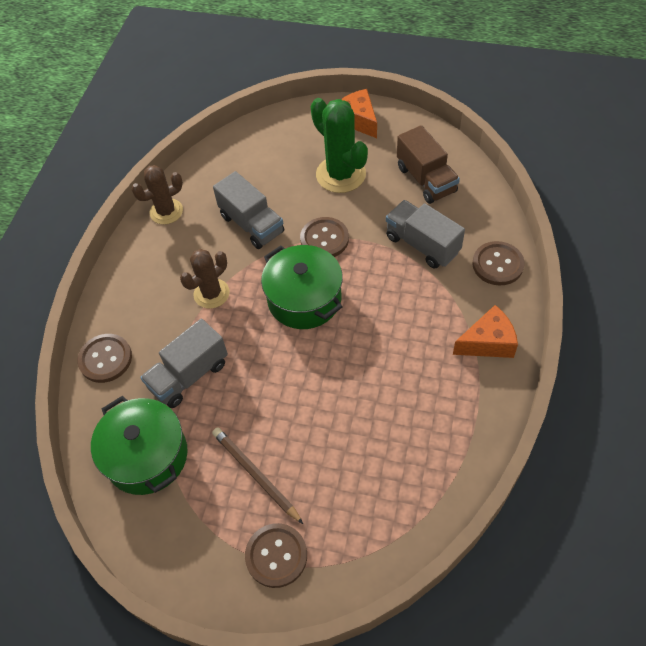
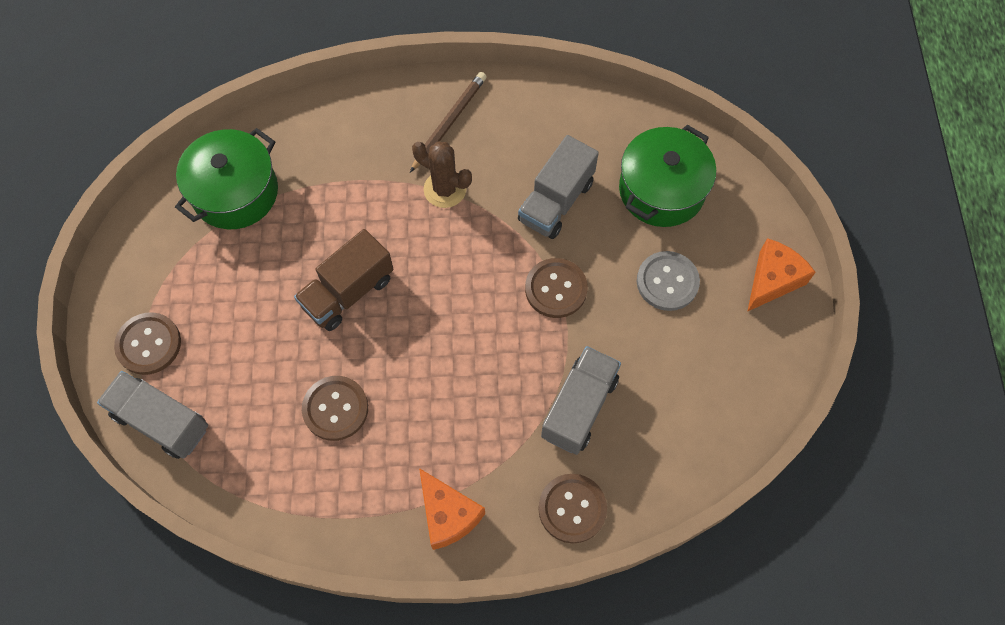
camera: 70 degrees right, 10 degrees up
(105, 359) = (338, 115): brown button -> brown button (335, 409)
(166, 211) = (549, 105): brown cactus -> none
(189, 375) = (335, 200): grey truck -> grey truck (161, 421)
(255, 475) = (231, 300): brown pencil -> brown pencil (449, 122)
(304, 299) = (461, 289): green pot -> green pot (661, 190)
(340, 174) = (667, 282): green cactus -> grey button
(426, 179) = (692, 390): brown truck -> brown truck (348, 292)

